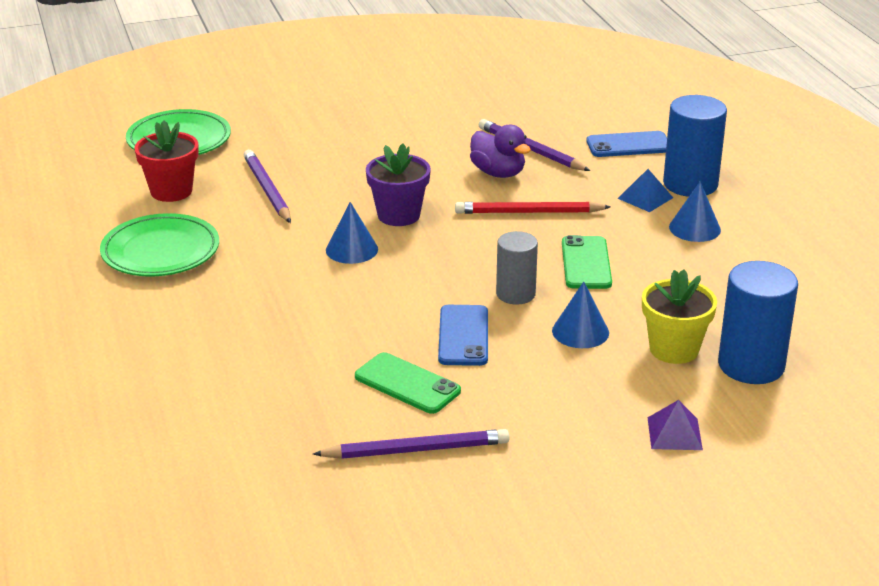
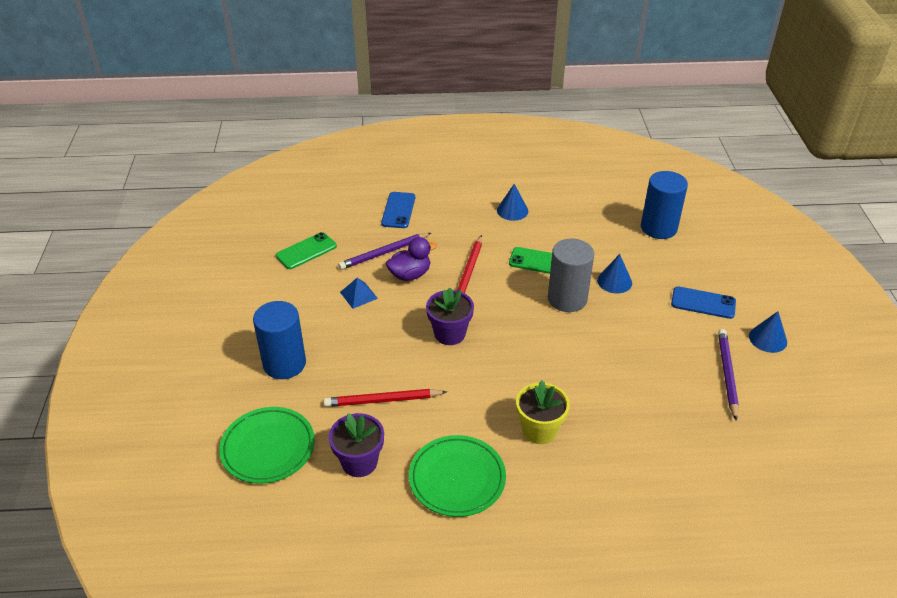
camera: 75 degrees left, 10 degrees up
(171, 191) = (359, 462): red flower pot -> purple flower pot
(267, 190) = (382, 400): purple pencil -> red pencil
(352, 249) = (489, 366): blue cone -> blue cone (768, 339)
(407, 384) = (659, 366): green phone -> green phone (306, 251)
(463, 336) = (610, 331): blue phone -> blue phone (703, 303)
(515, 294) = (567, 299): grey cylinder -> grey cylinder, size x1.56
(645, 198) = (469, 220): blue pyramid -> blue pyramid (358, 295)
(674, 349) = (639, 250): yellow flower pot -> yellow flower pot (539, 430)
(674, 433) = (717, 270): purple pyramid -> none
(690, 184) = (459, 199): blue cylinder -> blue cylinder (284, 364)

